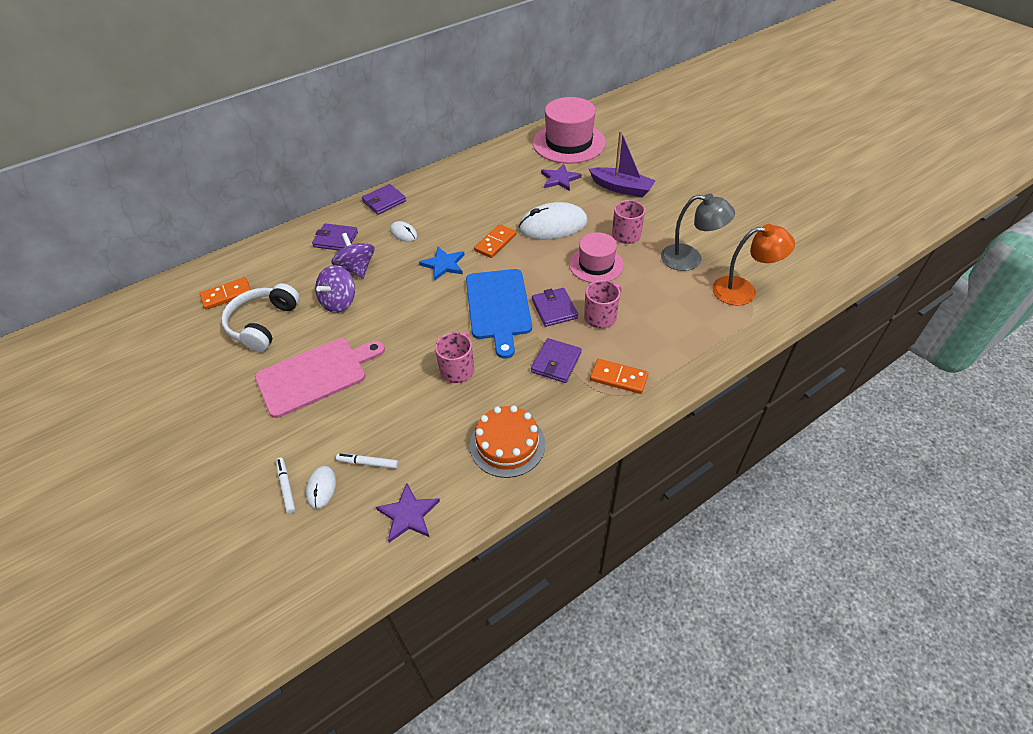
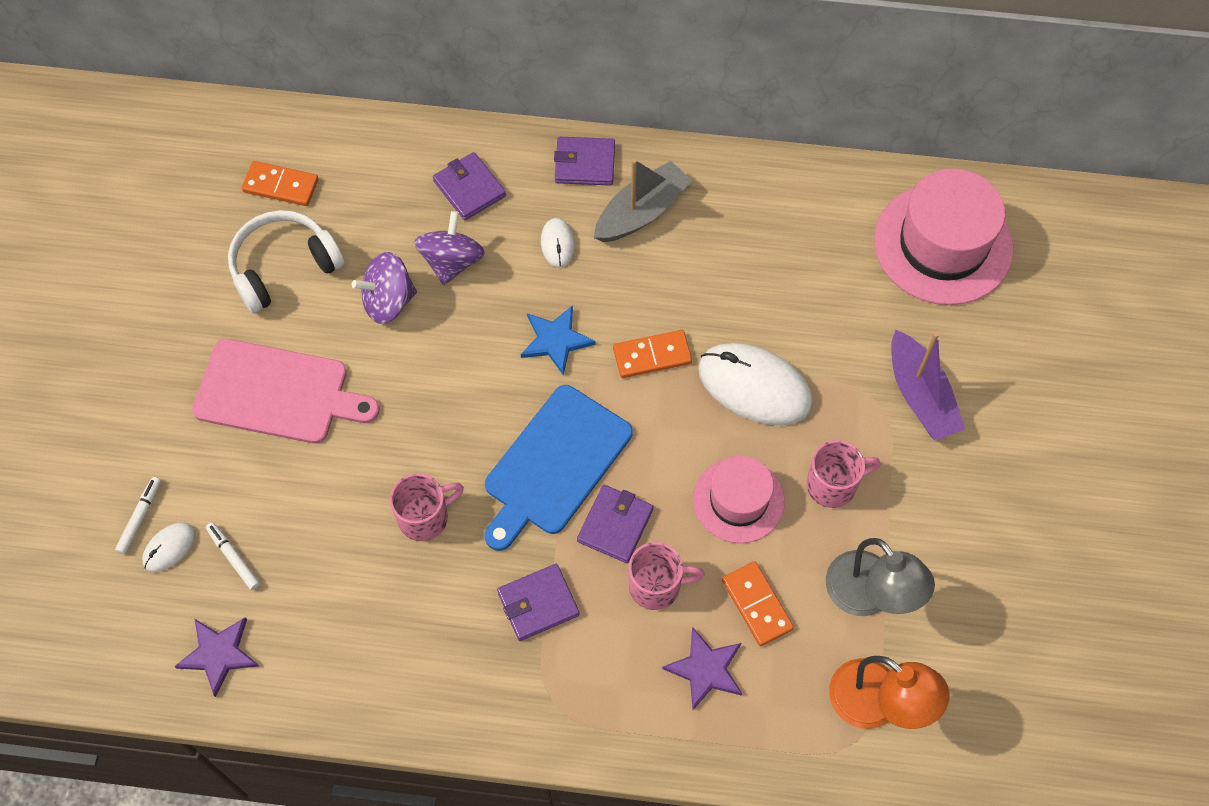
camera: 40 degrees right, 15 degrees up
(430, 201) = (641, 212): none -> grey boat
(507, 444) = (383, 661): orange cake -> none
(560, 179) = (853, 307): purple star -> purple star (706, 669)
(618, 378) = (583, 687): orange domino -> orange domino (756, 605)

